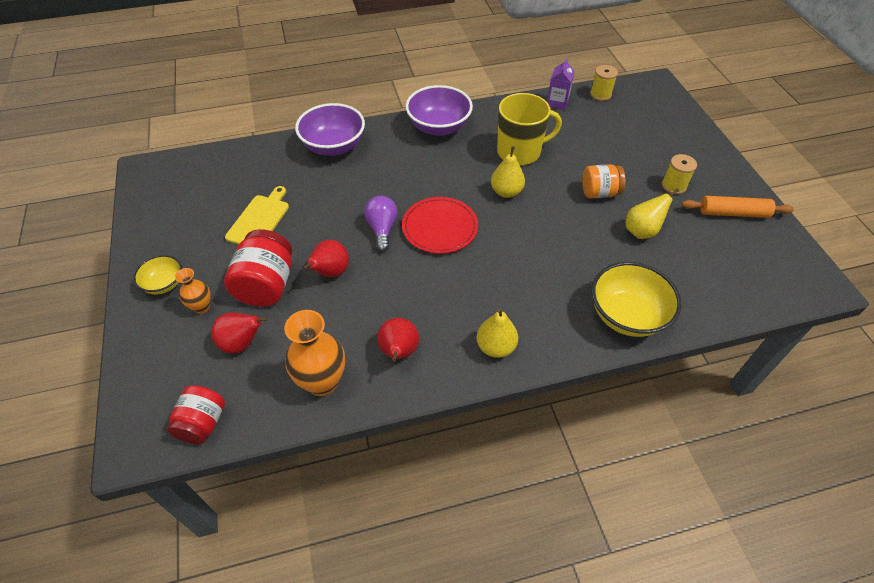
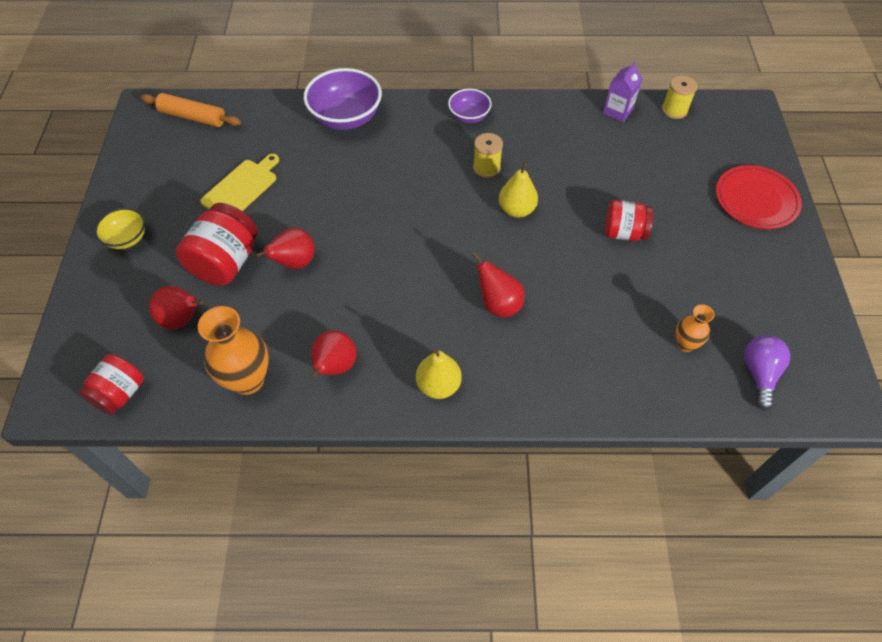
camera: 15 degrees right, 5 degrees up
(202, 307) = (155, 271): orange vase -> orange vase (685, 344)
(382, 229) = (365, 225): purple light bulb -> purple light bulb (759, 374)
(439, 127) = (469, 116): purple bowl -> purple bowl, size x0.57
(440, 227) = (427, 236): red plate -> red plate (756, 200)
(520, 152) = (550, 164): yellow mug -> none
(521, 269) = (498, 304): none -> red pear
(599, 193) = (624, 232): orange jar -> red jar
(627, 315) = (597, 384): yellow bowl -> none
(641, 231) = (655, 290): yellow pear -> none
(674, 186) = (717, 242): yellow spool -> yellow spool (486, 168)
(733, 213) = (775, 291): orange rolling pin -> orange rolling pin (193, 117)

